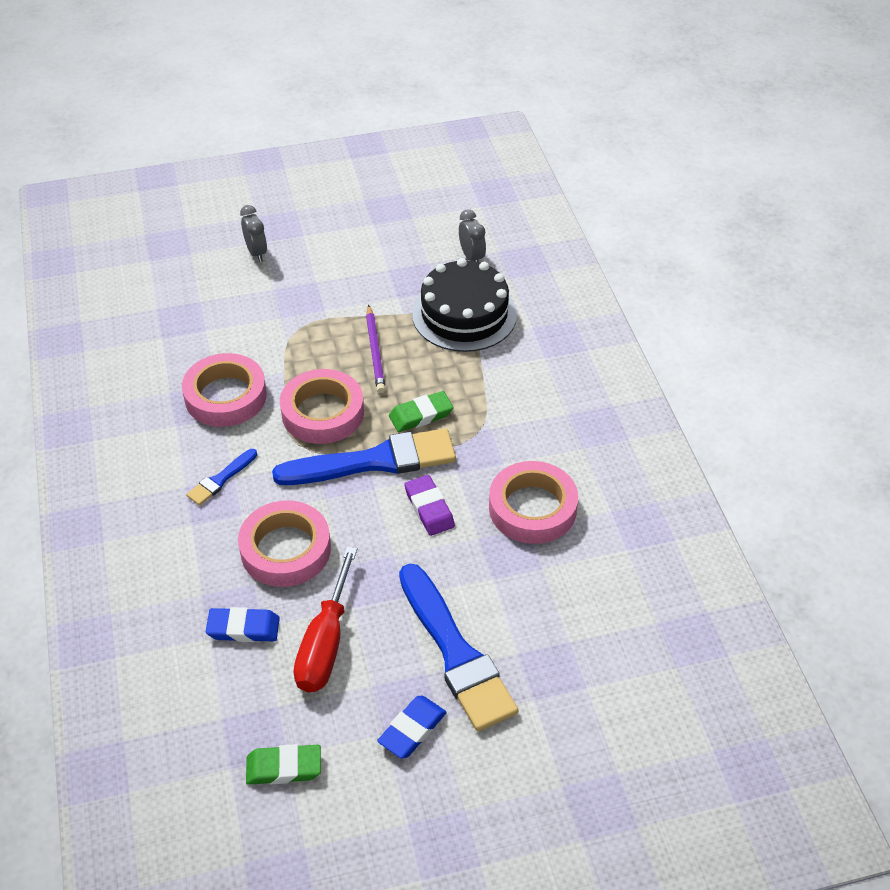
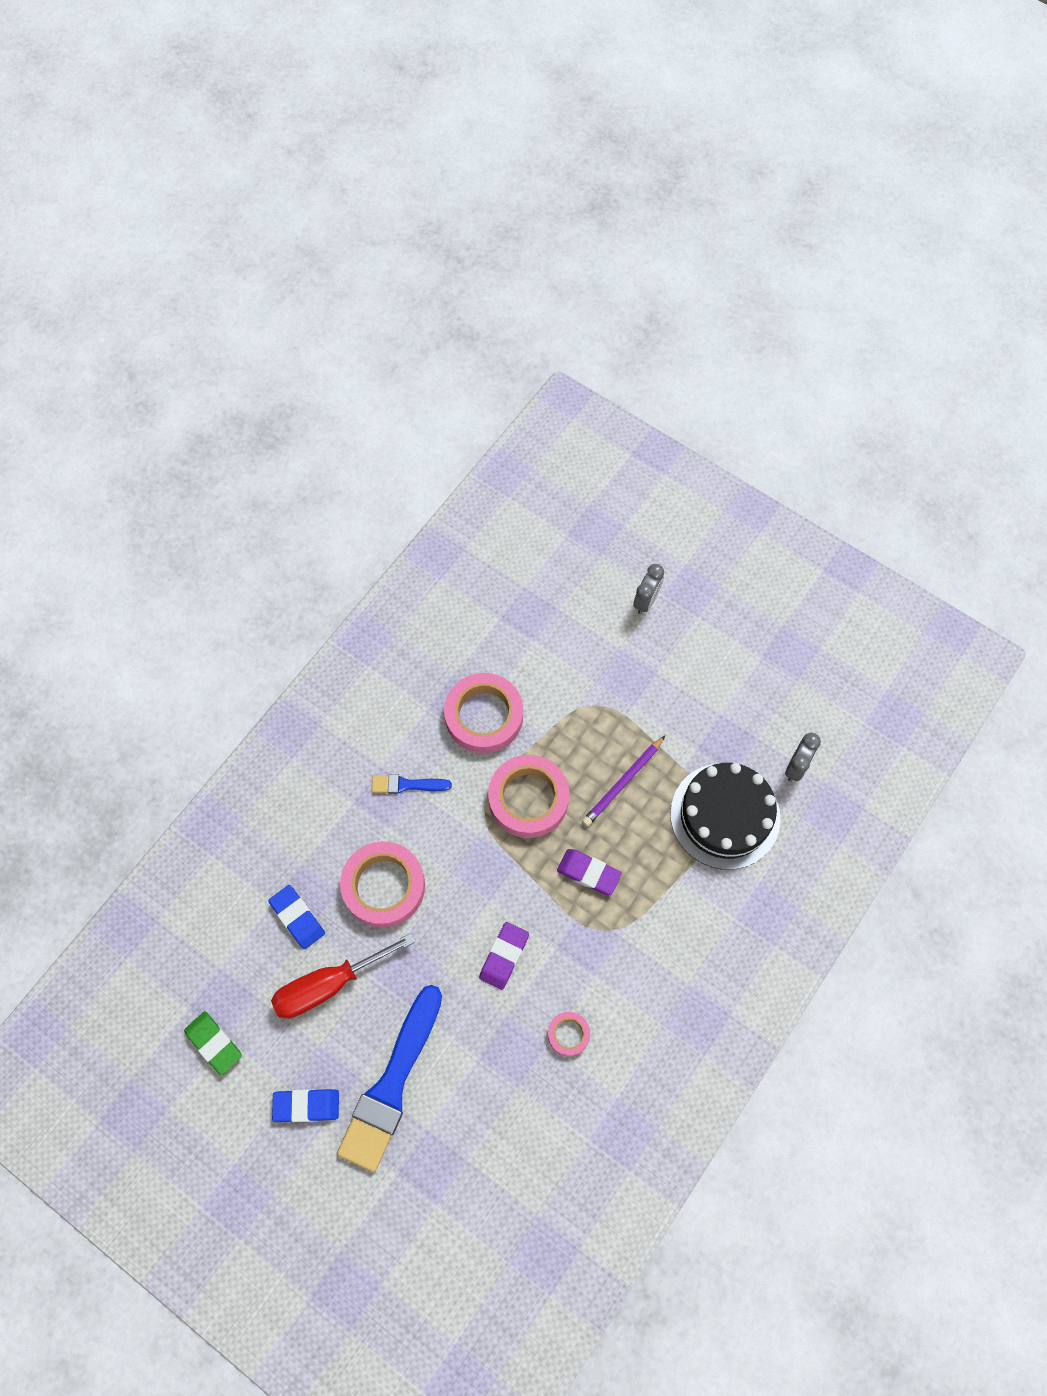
camera: 50 degrees right, 20 degrees up
(374, 461) = (514, 878): blue brush -> none
(421, 415) = (589, 873): green eraser -> purple eraser
(532, 508) = (568, 1034): pink tape -> pink tape, size x0.49

